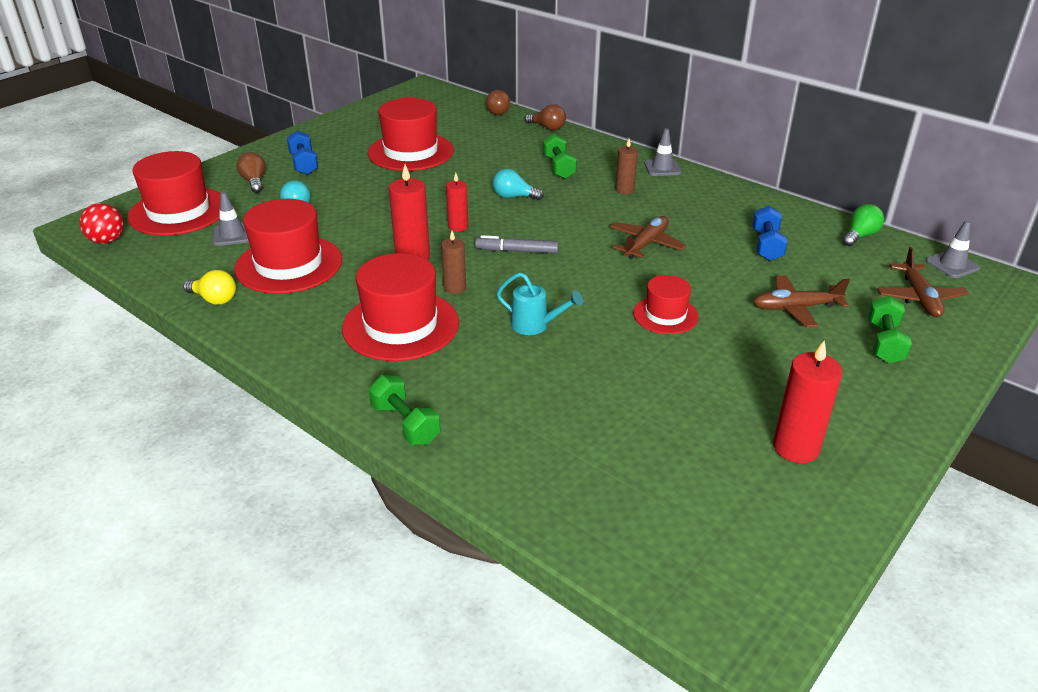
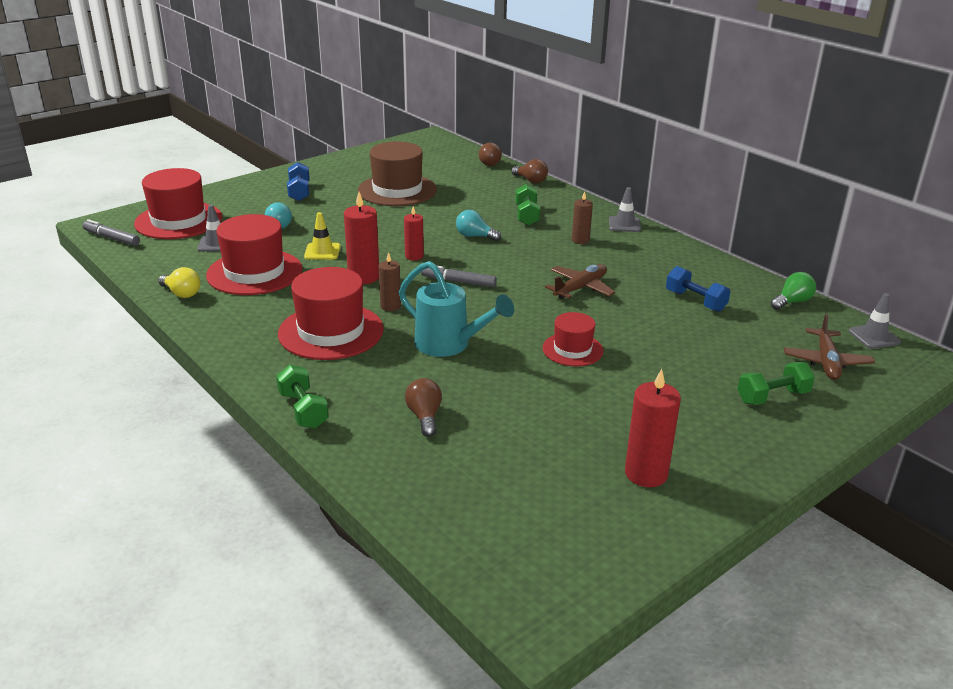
camera: 10 degrees right, 5 degrees down
(107, 240) = (111, 238): red ball -> grey marker
(254, 182) = (251, 203): brown light bulb -> brown light bulb (424, 416)
(356, 232) = (322, 252): none -> yellow traffic cone
(411, 152) = (397, 190): red hat -> brown hat
(535, 326) = (449, 345): turquoise watering can -> turquoise watering can, size x1.60
(766, 245) = (695, 301): blue dumbbell -> blue dumbbell turned 60 degrees counterclockwise
(795, 308) = (699, 357): brown plane -> none
(884, 343) = (772, 397): green dumbbell -> green dumbbell turned 45 degrees clockwise

